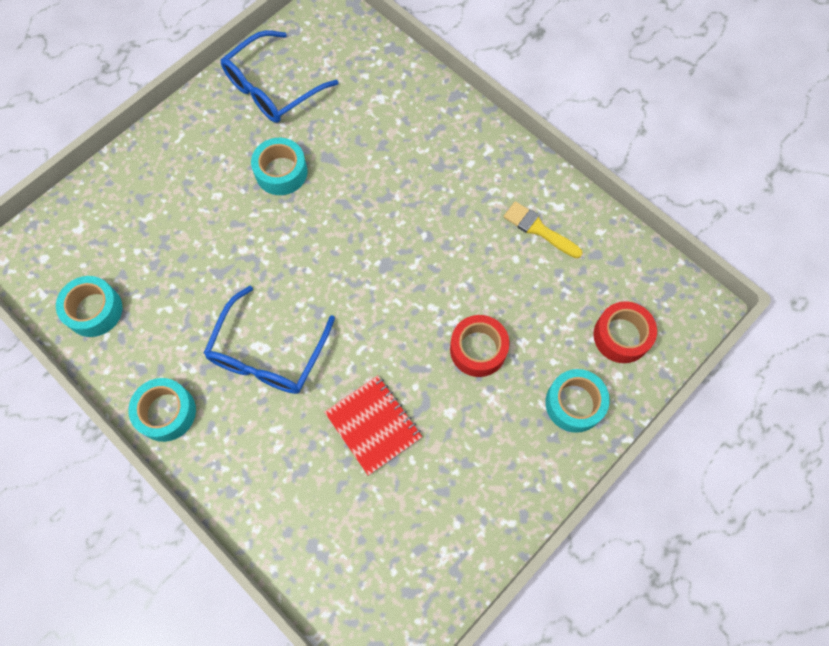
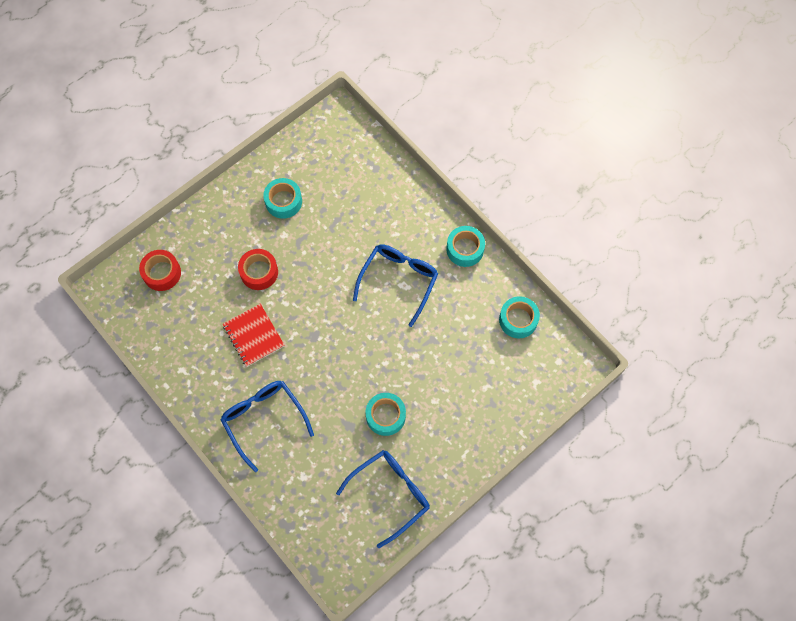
camera: 175 degrees left, 0 degrees up
(373, 425) = (333, 231): red notebook -> red notebook (253, 336)
(439, 156) = (263, 419): none -> blue glasses
(539, 229) = (200, 353): yellow brush -> none
(574, 403) = (203, 233): turquoise tape -> turquoise tape (283, 201)

